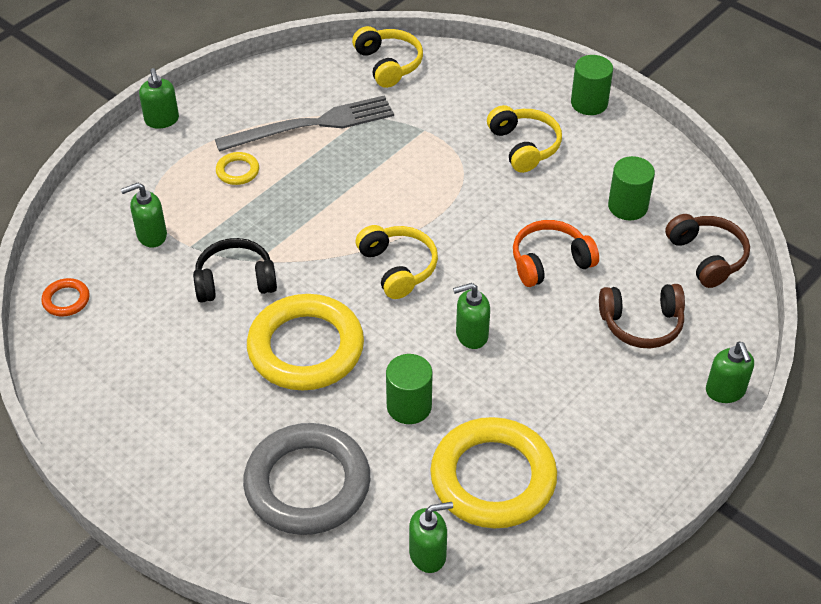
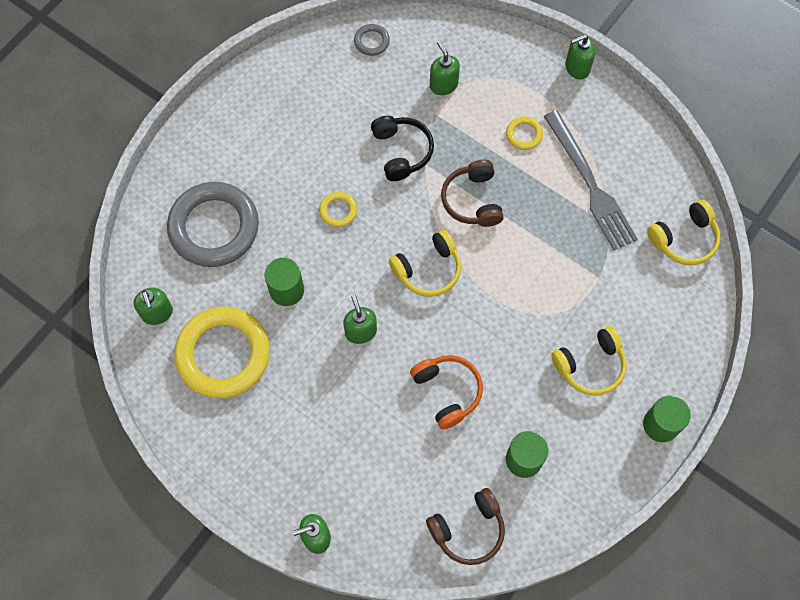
camera: 85 degrees right, 20 degrees up
(66, 300) = (371, 41): orange ring -> grey ring
(306, 348) = (338, 211): yellow ring -> yellow ring, size x0.42
(641, 324) = (384, 469): brown headphones -> brown headphones (472, 200)

